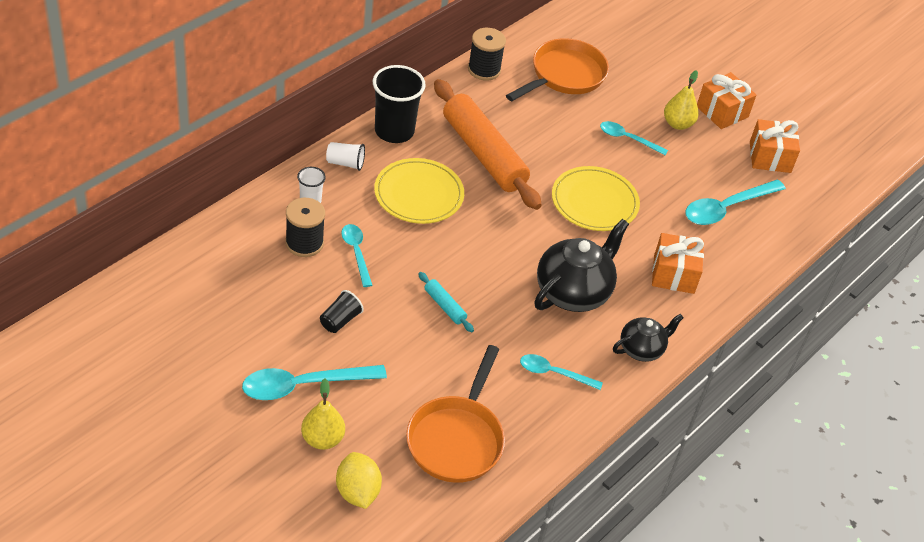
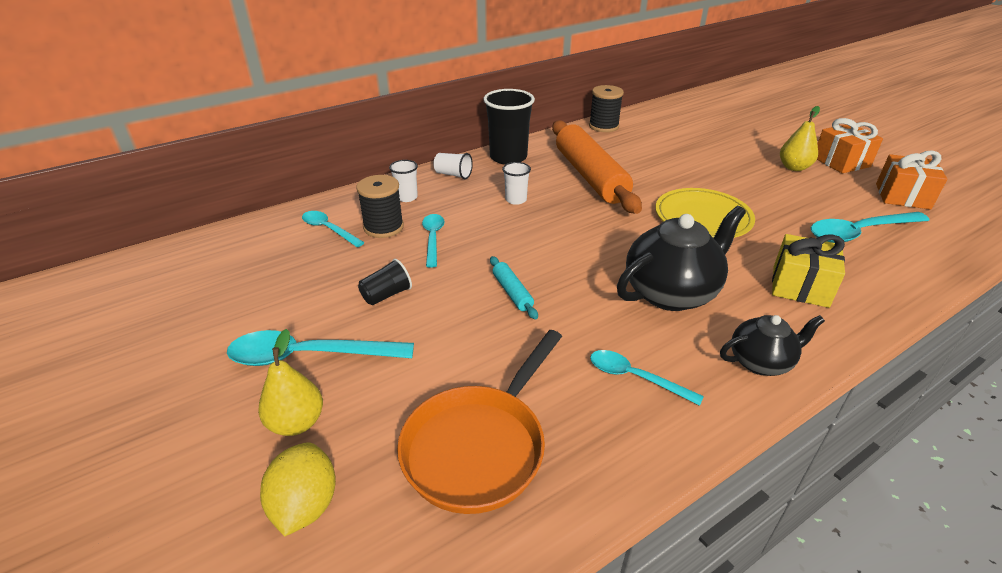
camera: 20 degrees right, 10 degrees down
(418, 194) = (516, 200): yellow plate -> white cup
(564, 75) = (678, 133): orange pan -> none
(627, 139) = (740, 174): turquoise spoon -> turquoise spoon (328, 229)
(674, 274) = (800, 286): orange gift -> yellow gift

